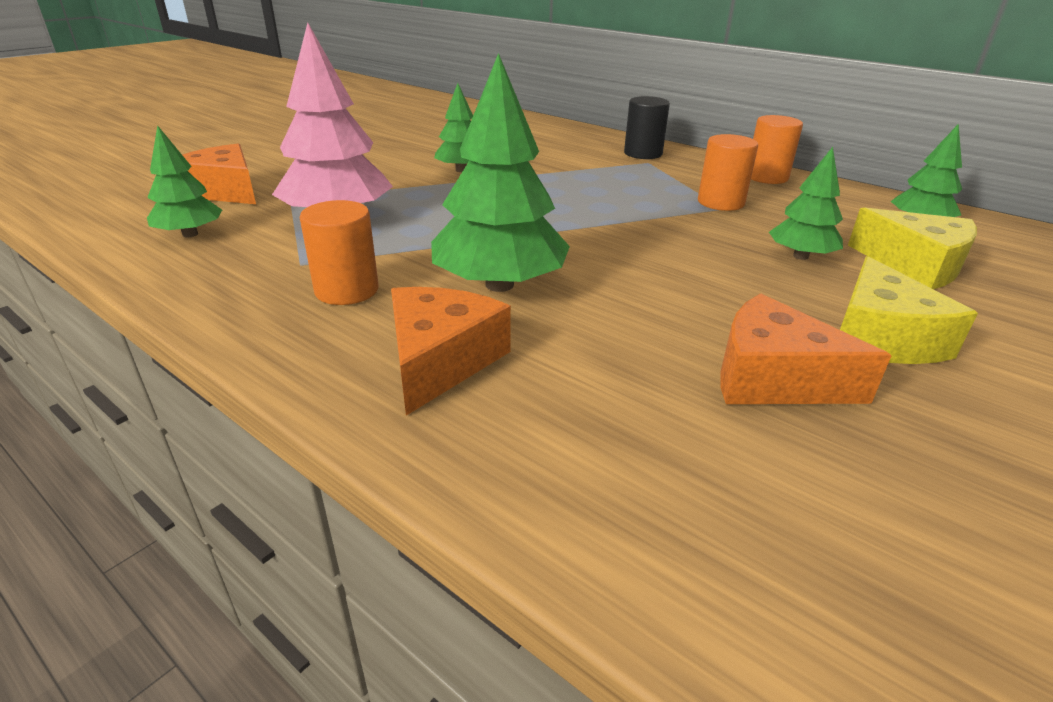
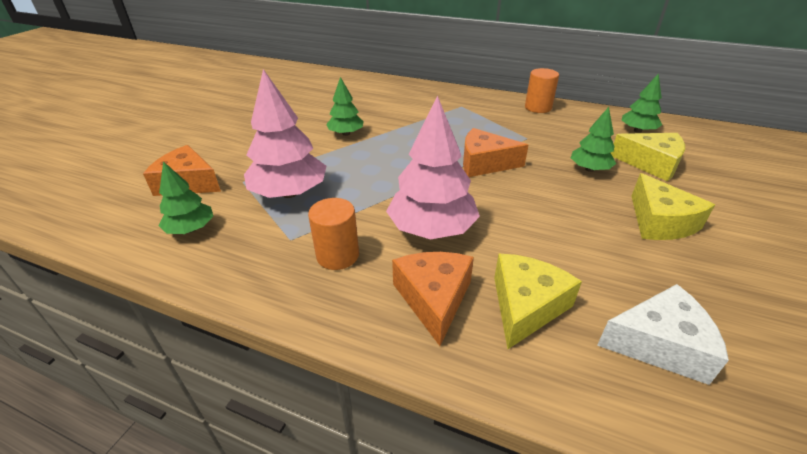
camera: 15 degrees left, 5 degrees up
(500, 285) = (432, 229): green tree -> pink tree
(573, 396) = (526, 306): none -> yellow cheese
(643, 153) = (454, 99): black cylinder -> none
(720, 202) = (523, 134): orange cylinder -> none
(767, 491) = (659, 344): none -> white cheese
(773, 378) = (622, 264): orange cheese -> orange cheese (484, 163)

